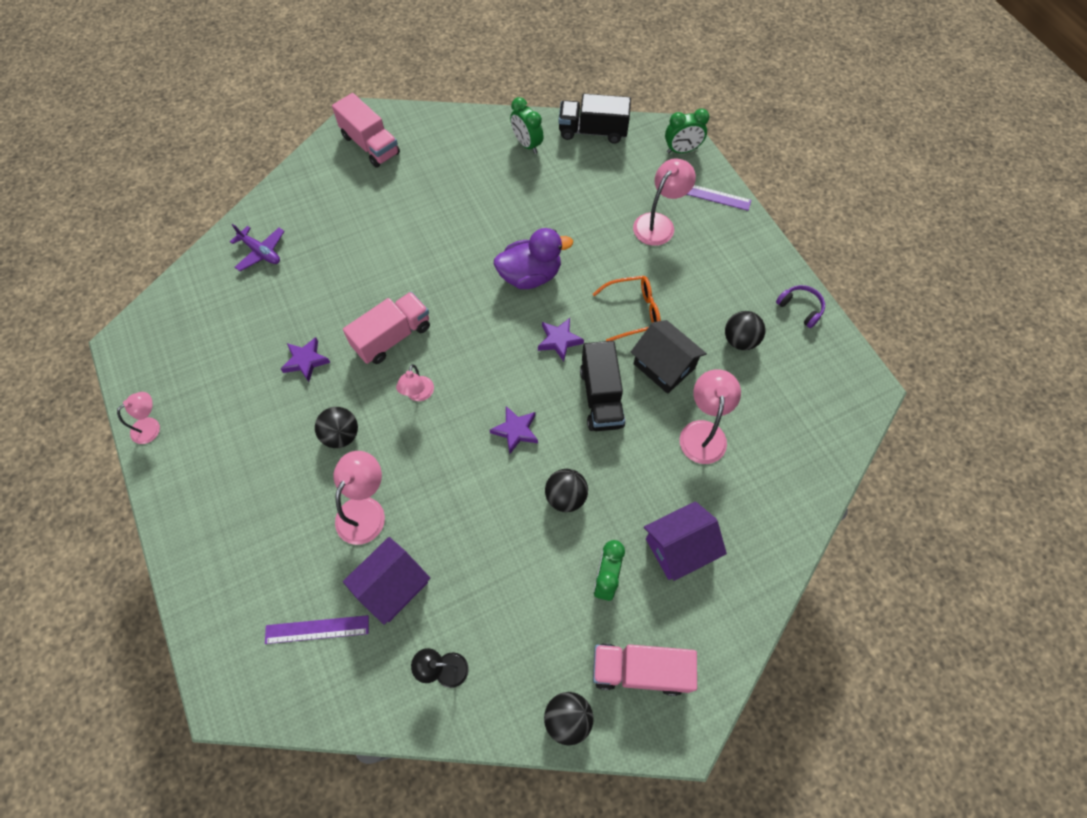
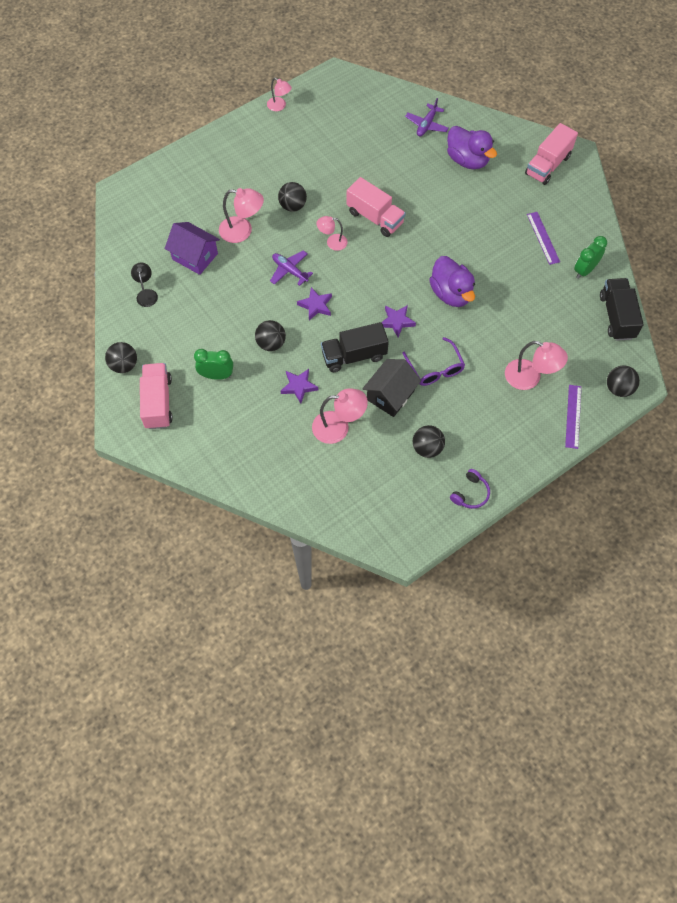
camera: 80 degrees right, 0 degrees up
(306, 361) = (344, 173): purple star -> purple star (299, 386)
(317, 629) = (163, 224): purple ruler -> purple ruler (543, 238)
(334, 220) = (467, 160): none -> purple duck
(451, 455) = (290, 271): none -> purple plane
(633, 312) = (435, 368): orange glasses -> purple glasses
(679, 548) = (244, 418): purple house -> none
(682, 150) = (618, 388): green clock -> black ball

